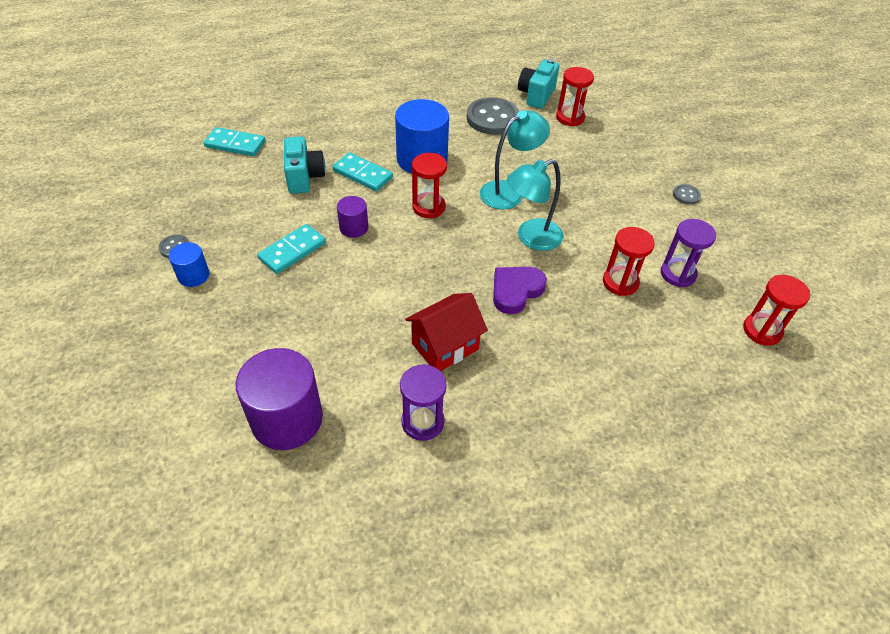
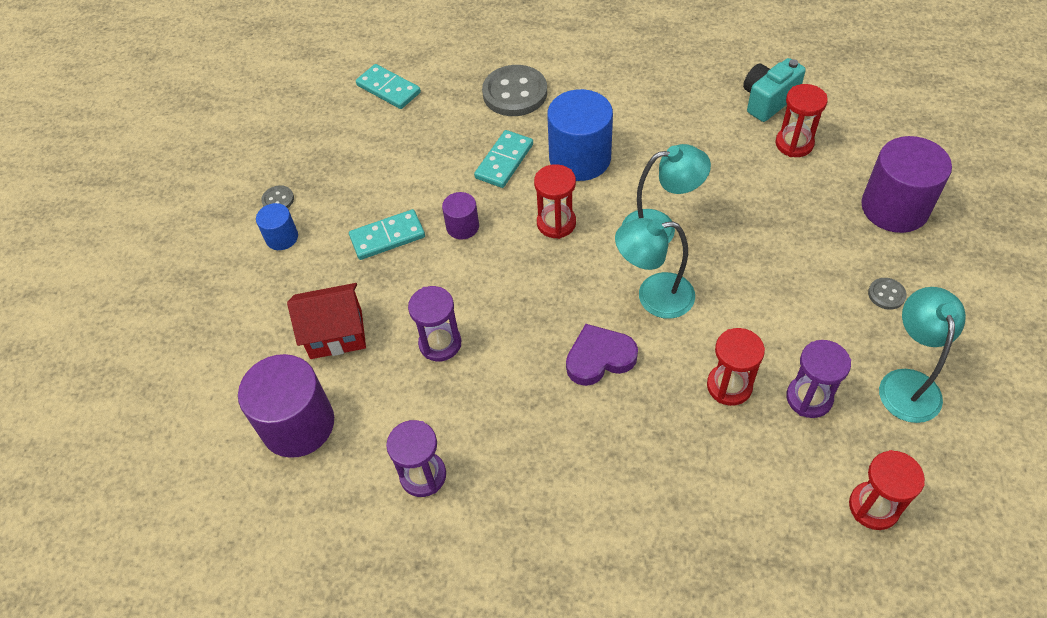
camera: 30 degrees right, 5 degrees up
(304, 177) = (440, 149): turquoise camera -> none
(362, 174) = (504, 161): turquoise domino -> turquoise domino turned 60 degrees clockwise
(382, 317) = (440, 343): none -> purple hourglass
(445, 346) = (488, 399): red house -> red house (336, 334)
(492, 118) = (693, 122): grey button -> grey button (515, 93)
(658, 142) = (894, 207): none -> purple cylinder
(733, 246) = (907, 383): none -> turquoise lamp

